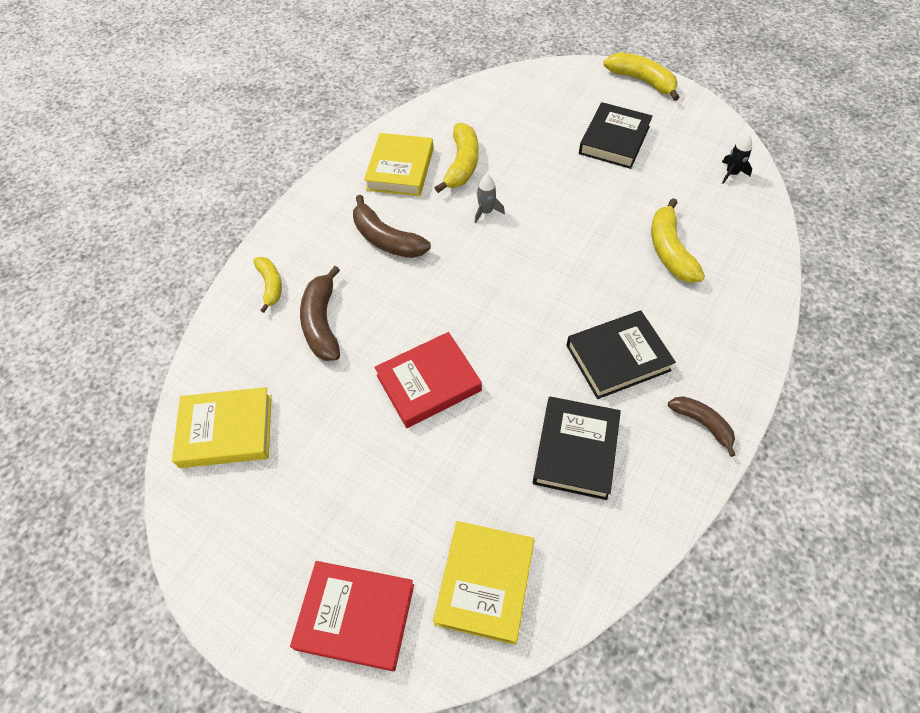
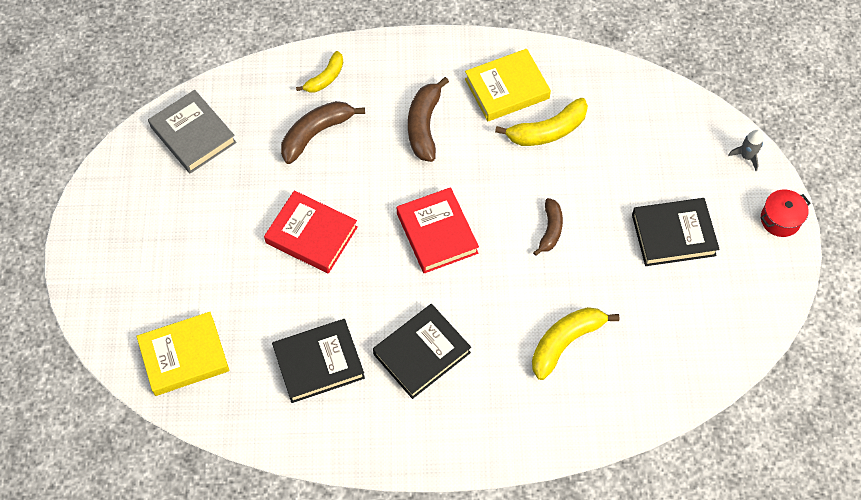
camera: 55 degrees right, 5 degrees up
(226, 431) = (193, 135): yellow book -> grey book
(355, 616) = (118, 293): red book -> red book (437, 233)
(486, 212) = (506, 179): grey rocket -> grey rocket (746, 156)
(617, 357) = (421, 353): black book -> black book turned 75 degrees counterclockwise
(642, 81) = (780, 219): yellow banana -> red pot
(702, 424) = (399, 441): brown banana -> brown banana (550, 230)
(731, 173) = (704, 354): black rocket -> none

